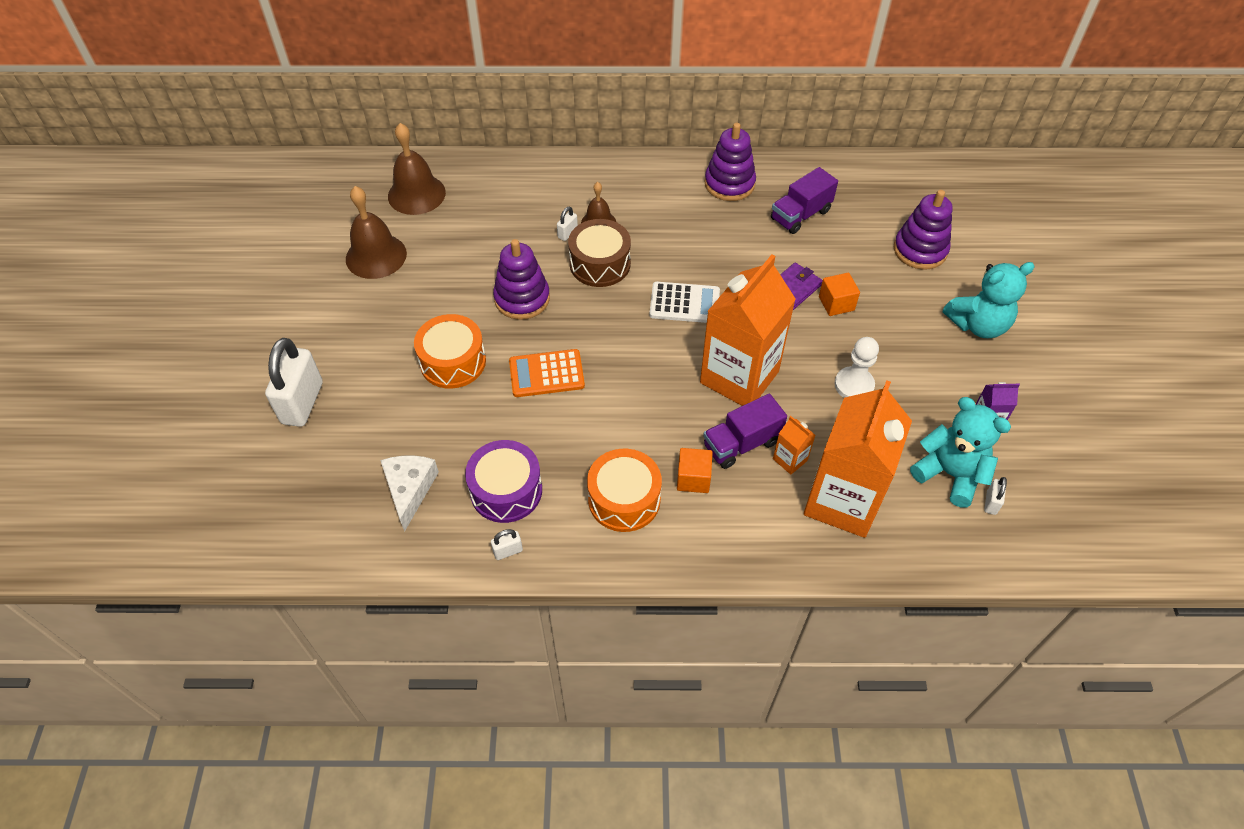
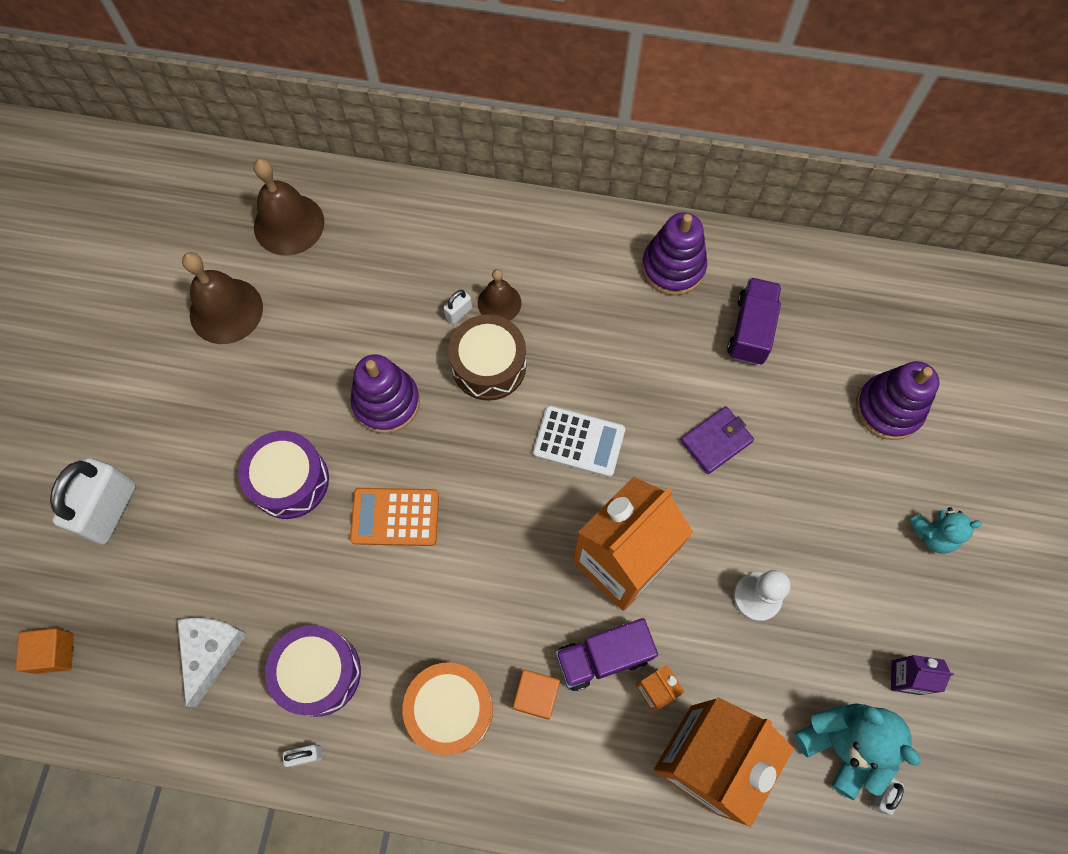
camera: 10 degrees right, 15 degrees up
(453, 362) = (289, 481): orange drum -> purple drum
(800, 215) = (751, 330): purple truck -> purple truck turned 135 degrees clockwise
(836, 303) = (764, 472): orange cube -> orange cube (54, 653)
(978, 325) = (932, 534): turquoise teddy bear -> turquoise teddy bear, size x0.60

